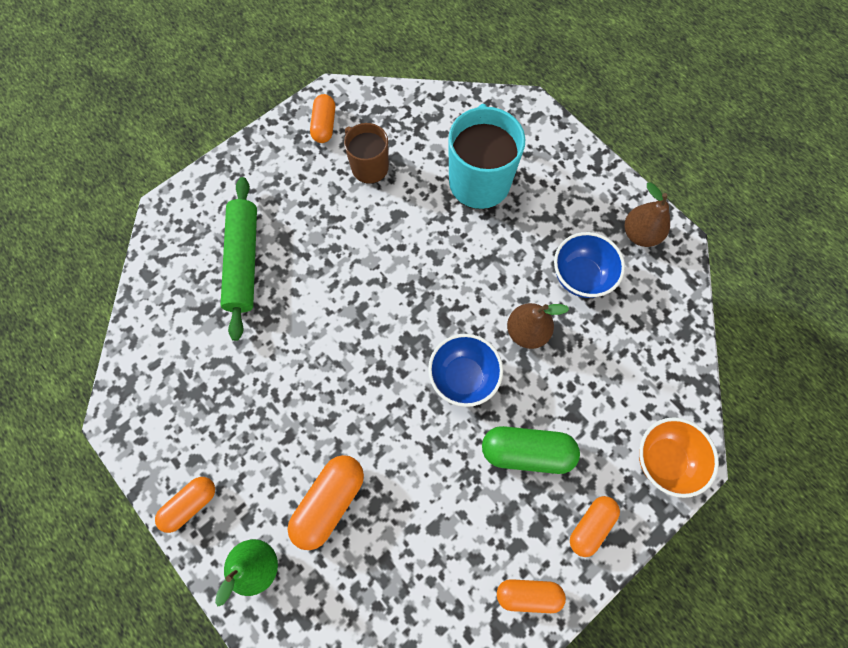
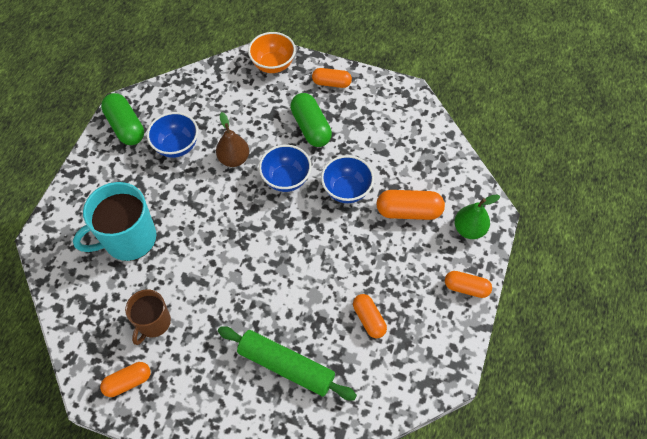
camera: 120 degrees left, 10 degrees down
(243, 261) = (286, 366): green rolling pin -> green rolling pin turned 60 degrees clockwise
(405, 442) = (346, 190): none -> blue bowl
(528, 594) = (385, 96): orange capsule -> orange capsule (369, 319)
(640, 234) = (126, 126): brown pear -> green capsule

